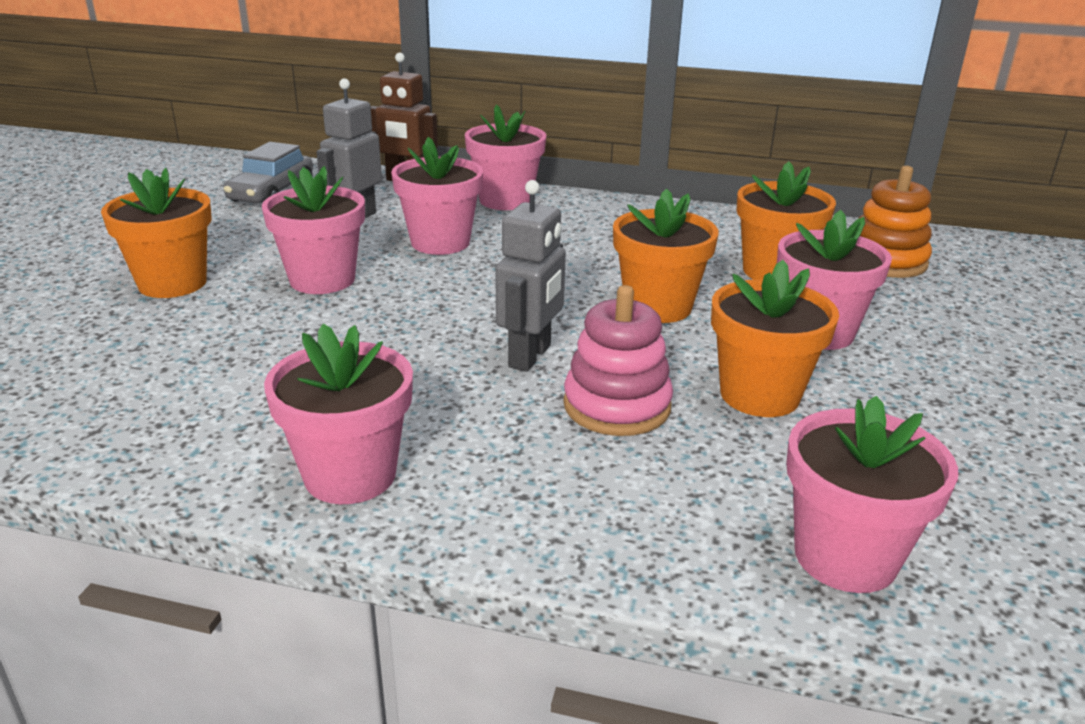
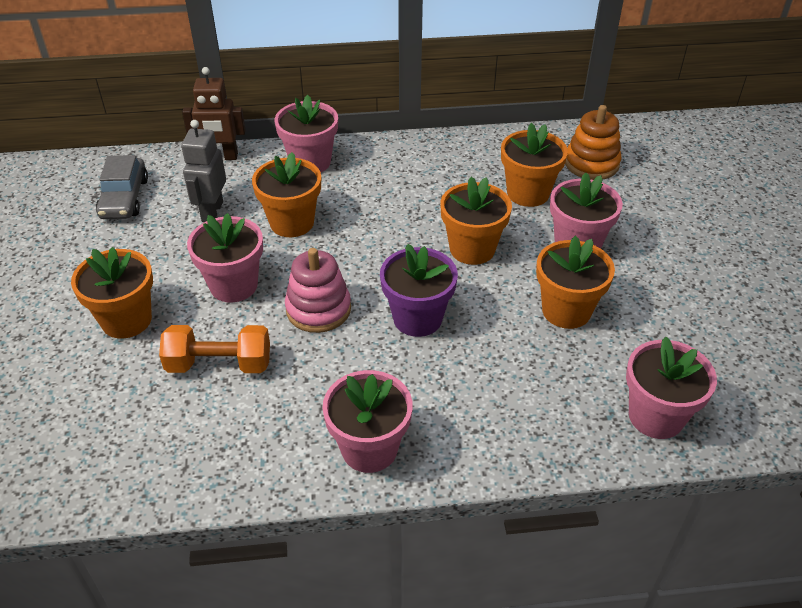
camera: 20 degrees left, 15 degrees up
(237, 343) = (219, 364): none -> orange dumbbell
(440, 242) = (292, 223): pink flower pot -> orange flower pot
(530, 356) = (417, 318): grey robot -> purple flower pot
(617, 406) = (491, 345): pink stacking toy -> pink stacking toy (318, 309)

